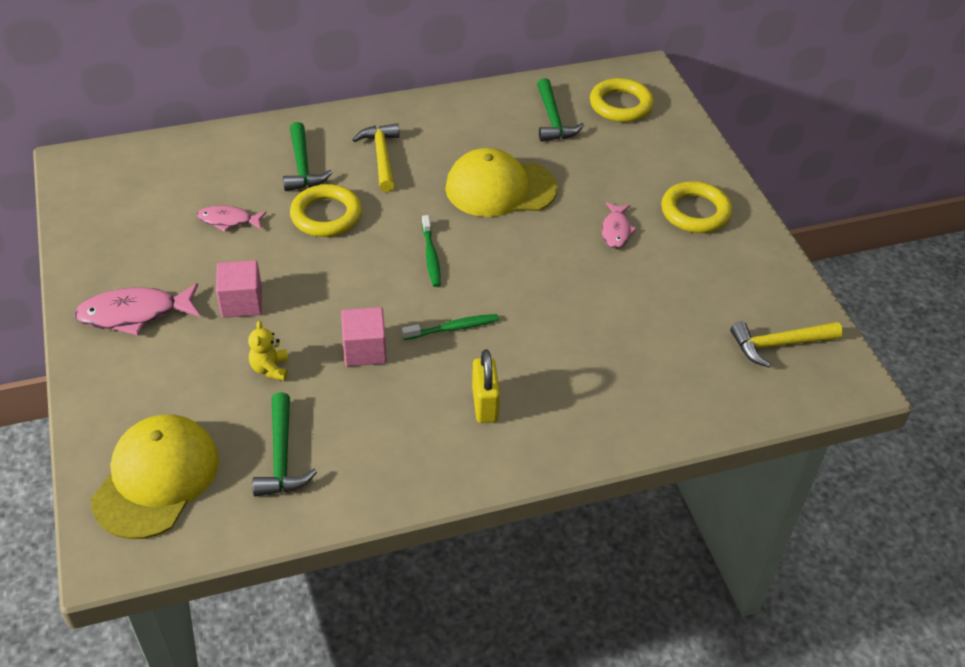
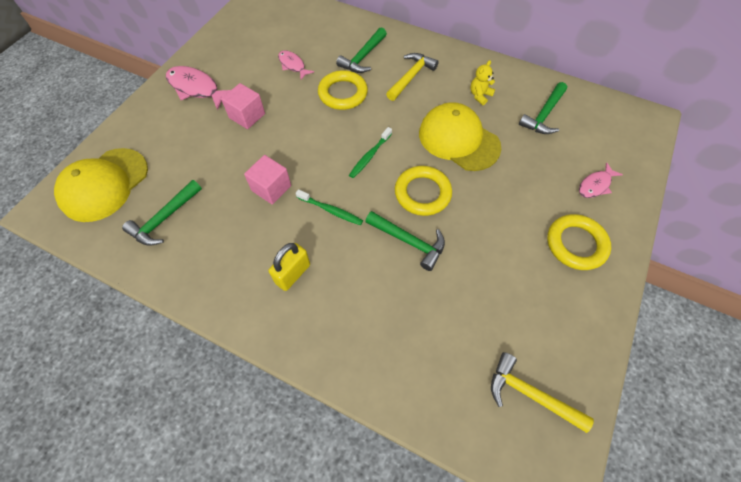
camera: 45 degrees right, 15 degrees up
(156, 478) = (104, 184): yellow cap -> yellow cap turned 150 degrees clockwise
(270, 369) = (217, 164): yellow teddy bear -> yellow teddy bear (480, 95)
(559, 303) = (409, 241): none -> green hammer
(616, 231) = (502, 218): pink fish -> pink fish (595, 185)
(621, 105) = (604, 132): yellow ring -> yellow ring (422, 193)

